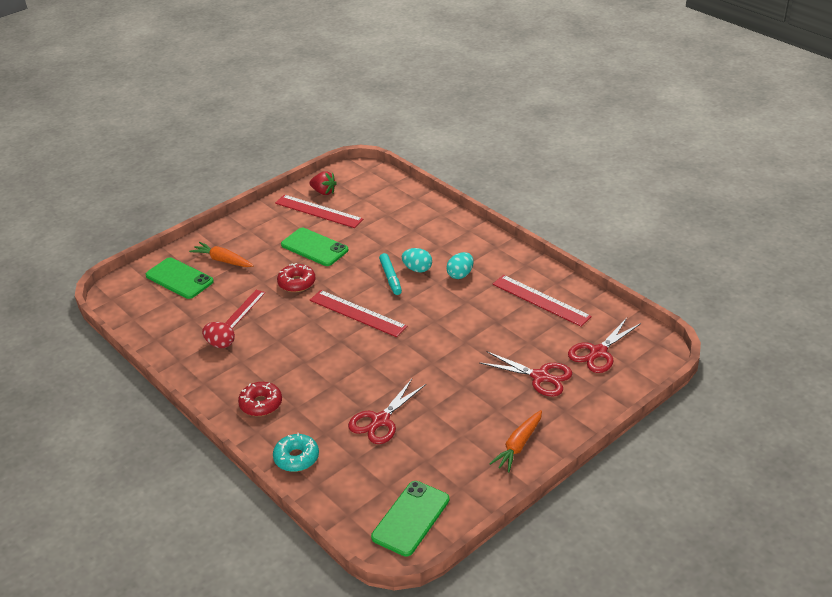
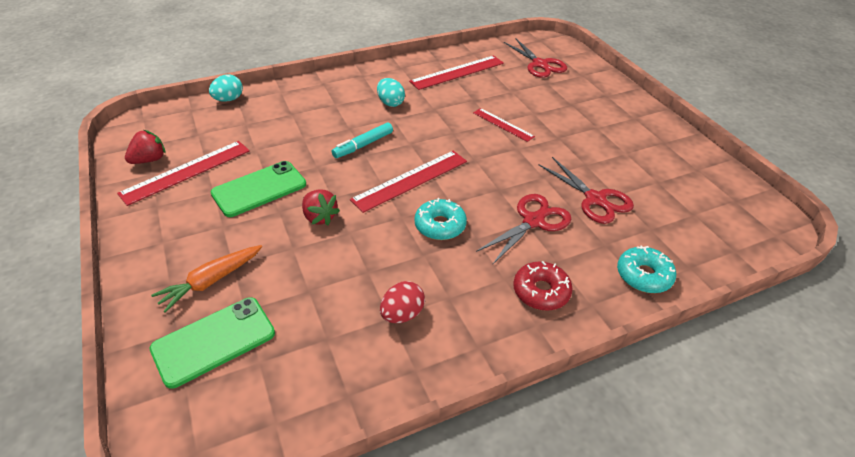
camera: 75 degrees left, 5 degrees up
(243, 310) = (342, 277): red ruler -> red ruler (503, 124)
(297, 283) = (319, 217): red donut -> red strawberry
(311, 340) = (440, 225): none -> turquoise donut
(390, 278) = (363, 145): turquoise marker -> turquoise marker turned 135 degrees clockwise
(410, 518) = (738, 208): green phone -> none
(417, 269) = (362, 125): turquoise egg -> turquoise egg (228, 99)
(518, 445) = (646, 127): orange carrot -> none
(540, 376) = (560, 96): red scissors -> red scissors (533, 221)

